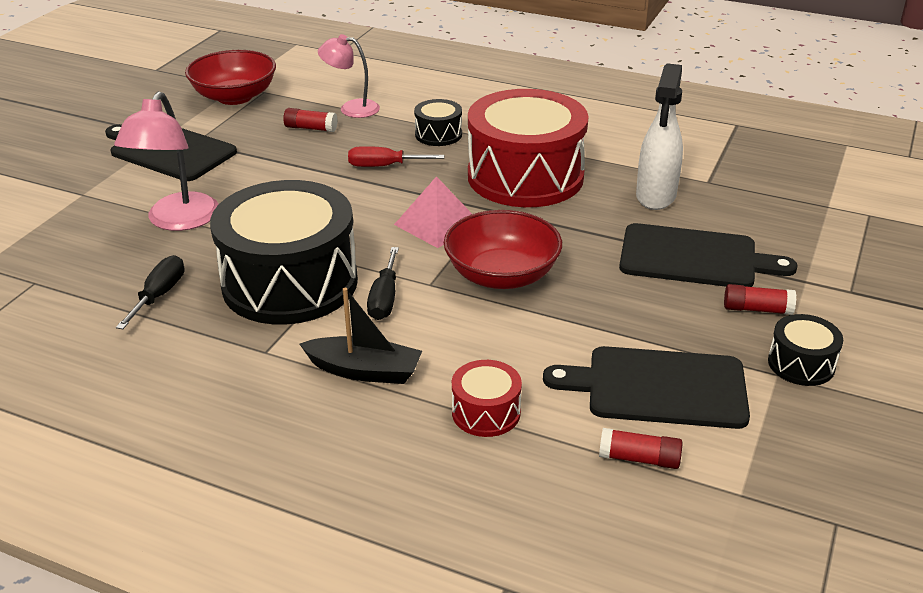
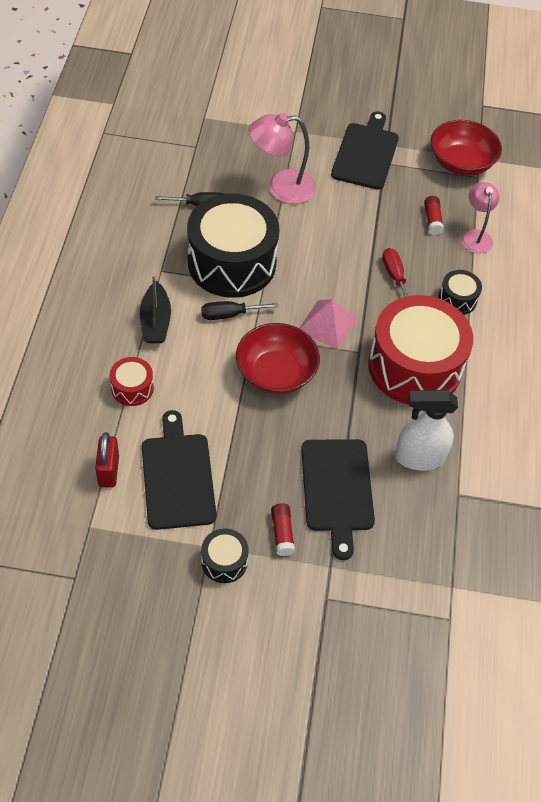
camera: 70 degrees right, 20 degrees up
(639, 459) = (108, 471): red glue stick -> red padlock

